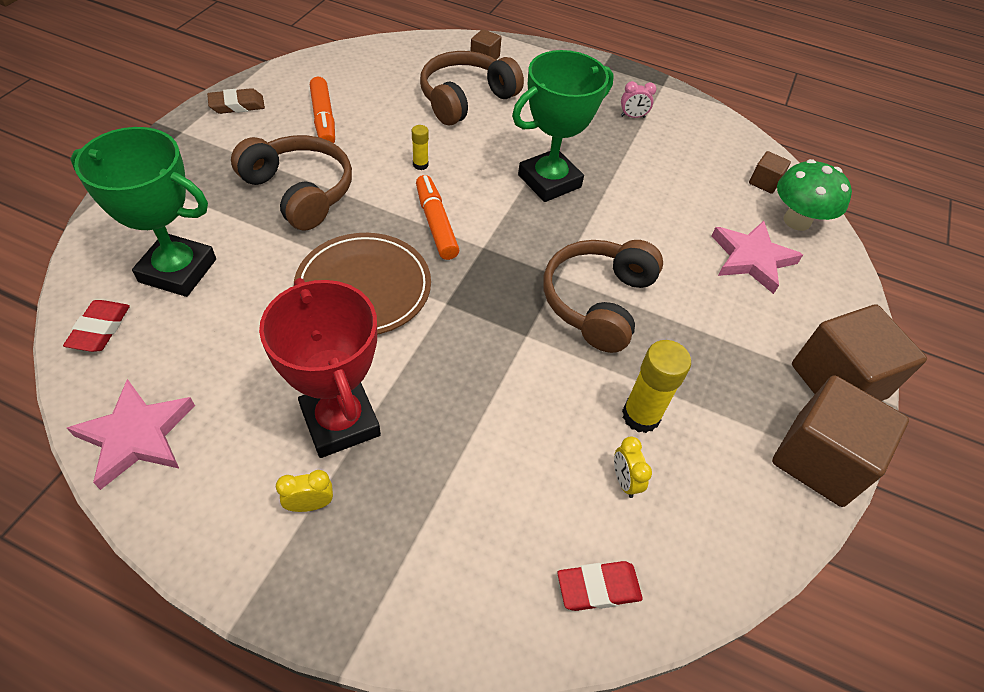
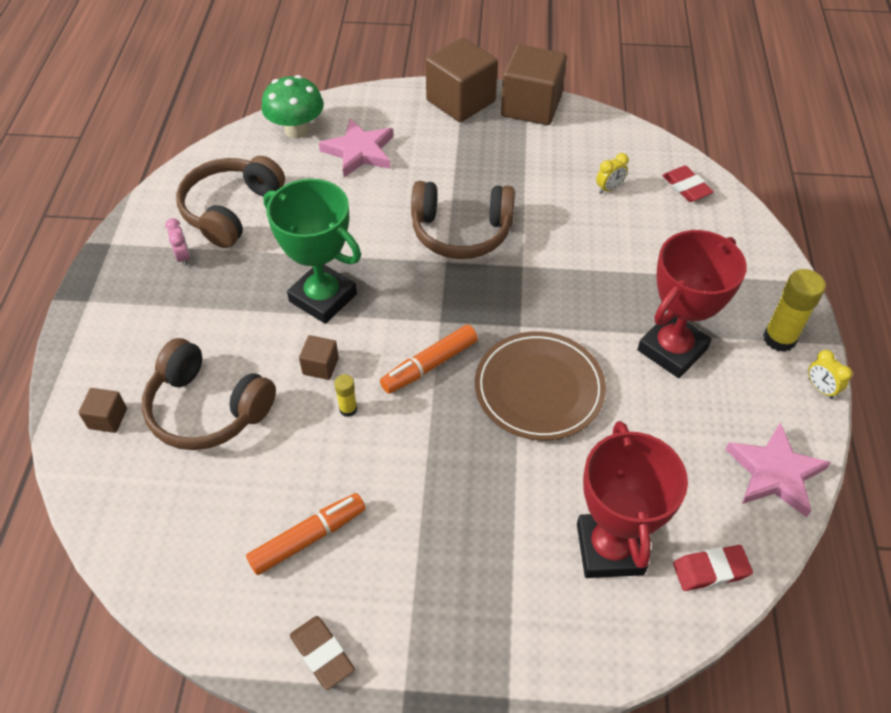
camera: 105 degrees left, 0 degrees up
(178, 270) = (609, 549): green trophy -> red trophy
(300, 191) = (444, 499): brown headphones -> brown headphones (231, 210)
(310, 504) = (741, 339): yellow clock -> yellow clock (820, 388)
(640, 416) = (554, 189): yellow glue stick -> yellow glue stick (779, 339)
(764, 182) = (252, 153): brown cube -> brown cube (320, 366)

